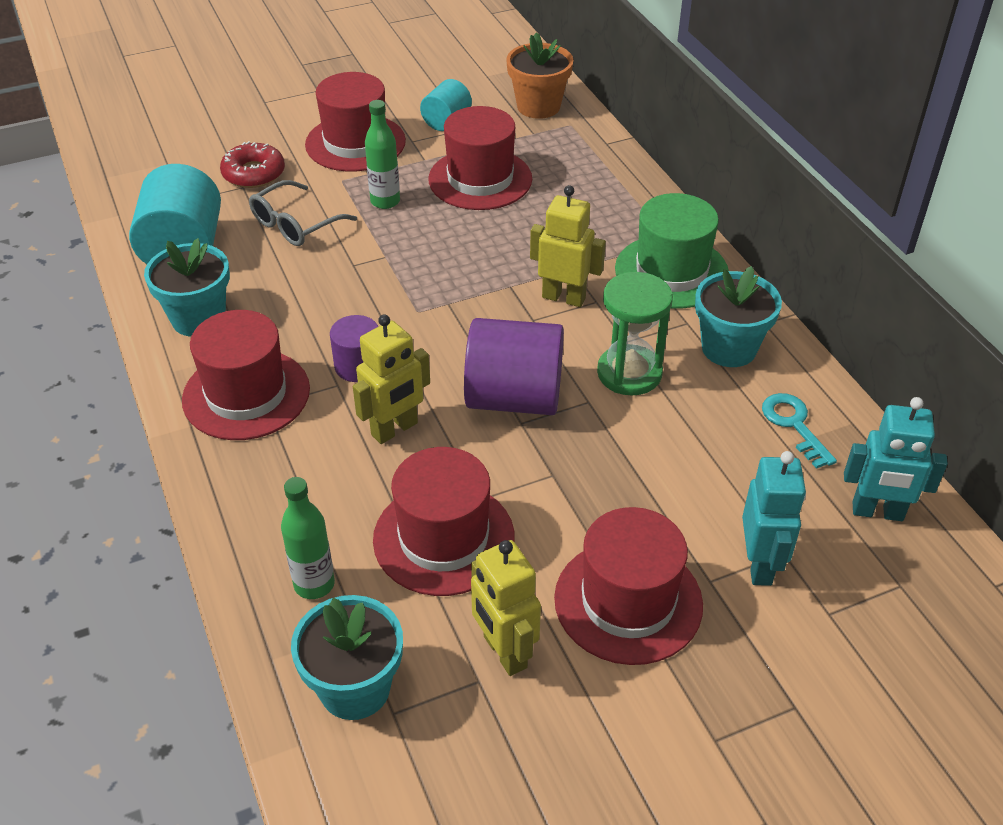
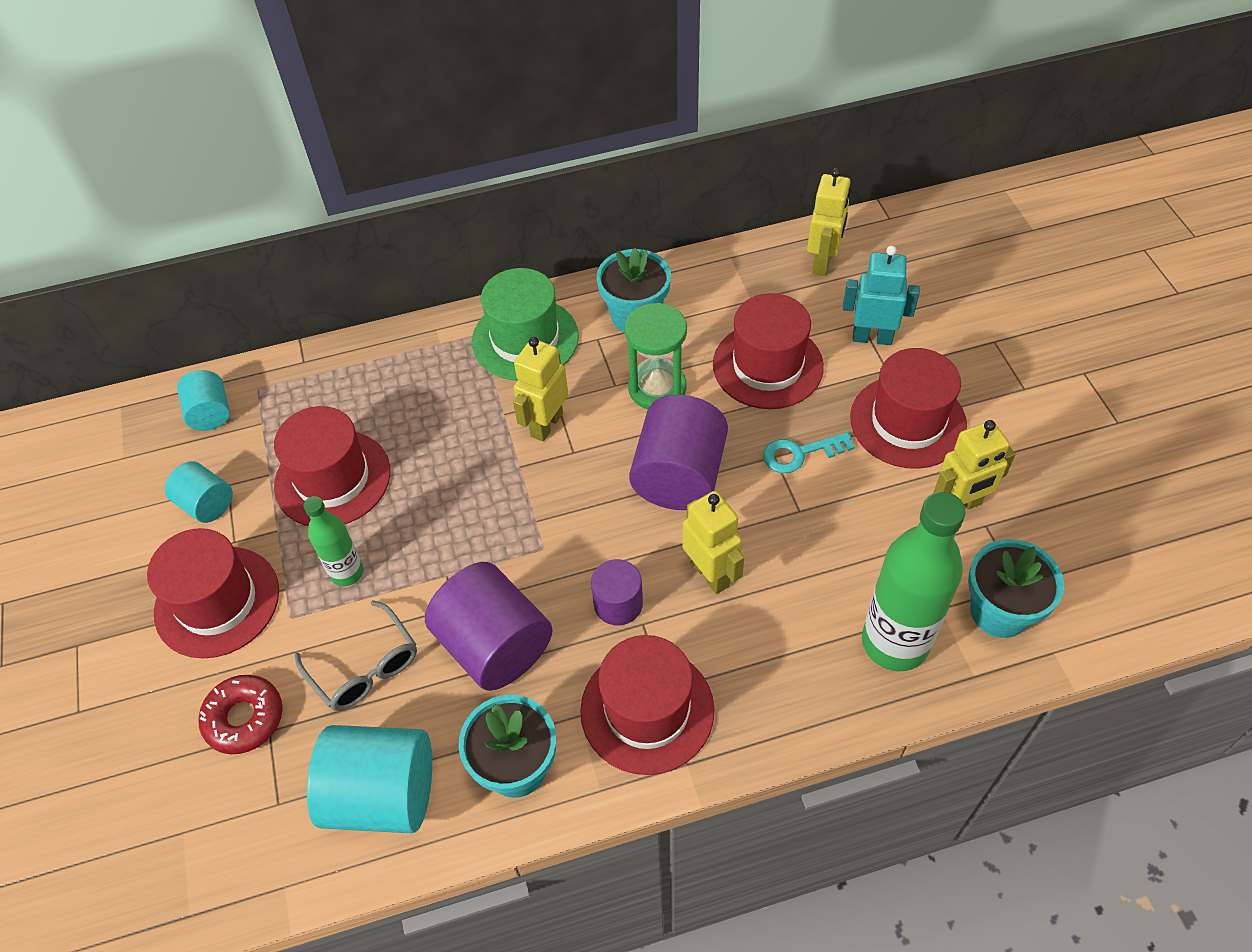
camera: 80 degrees left, 10 degrees up
(314, 292) = (494, 645): none -> purple cylinder
(314, 584) = (895, 642): green bottle -> green bottle, size x1.85
(444, 538) = (843, 541): red hat -> red hat (767, 365)
(538, 106) = (210, 413): orange flower pot -> turquoise cylinder
(794, 425) = (730, 291): turquoise key -> turquoise key (799, 453)
(877, 512) = (823, 262): turquoise robot -> yellow robot

